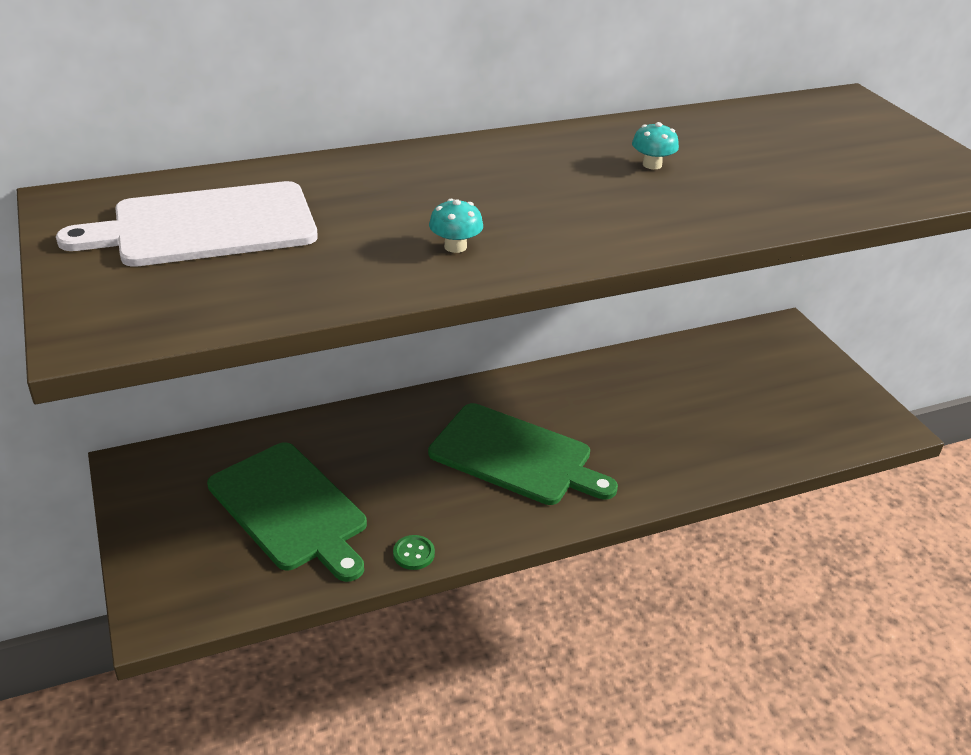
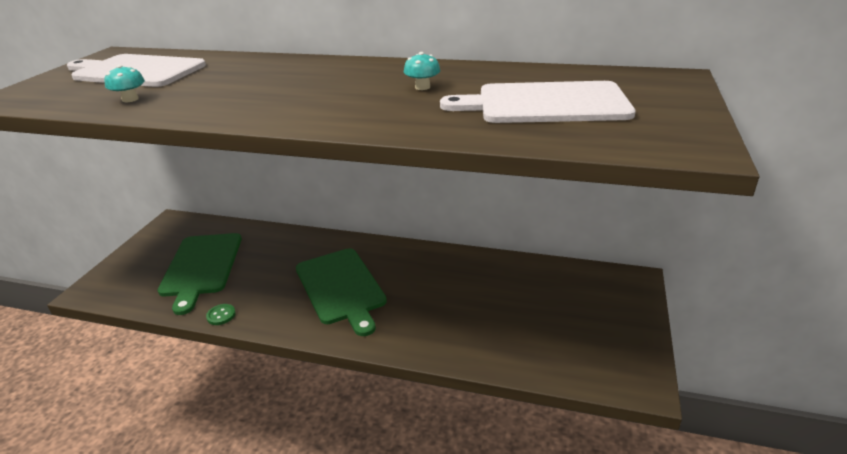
camera: 40 degrees right, 5 degrees down
(455, 246) = (215, 102): turquoise mushroom -> turquoise mushroom (130, 99)
(802, 159) = (545, 103): none -> white cutting board

